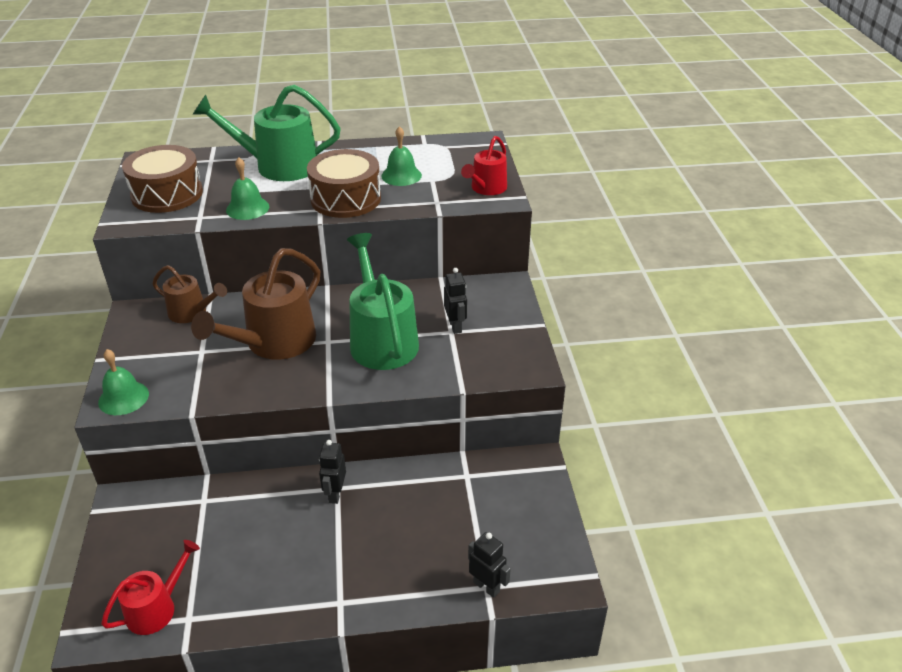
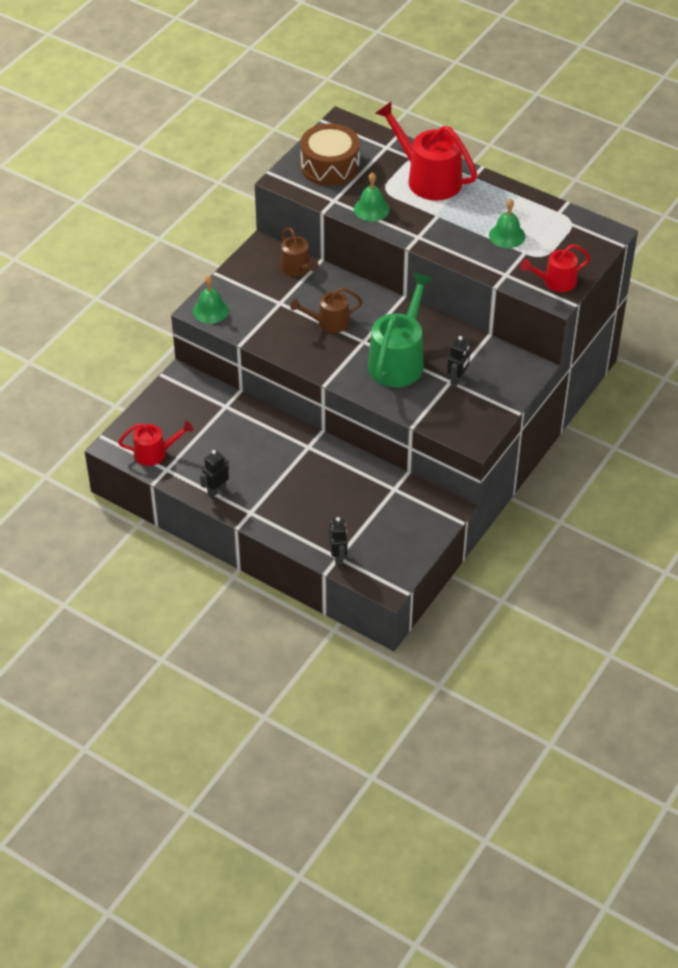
camera: 40 degrees right, 10 degrees up
(274, 342) = (329, 322): brown watering can -> brown watering can, size x0.57
(279, 166) = (428, 178): green watering can -> red watering can
(335, 494) = (304, 449): black robot -> black robot (216, 490)
(346, 199) = (445, 236): brown drum -> none

